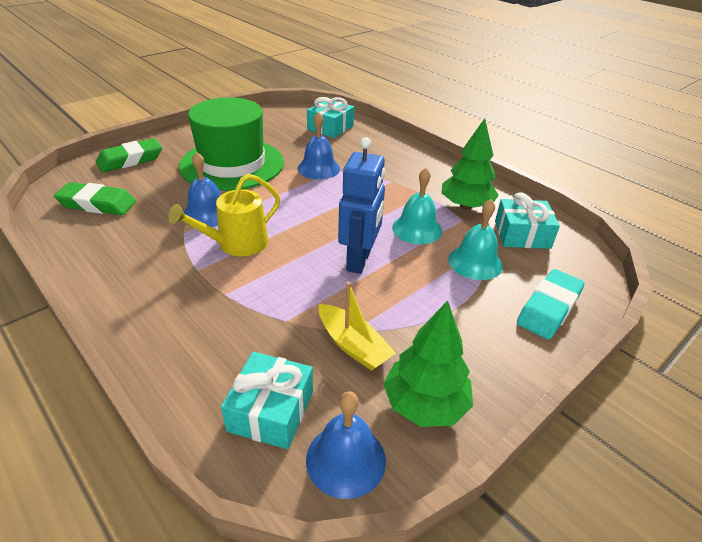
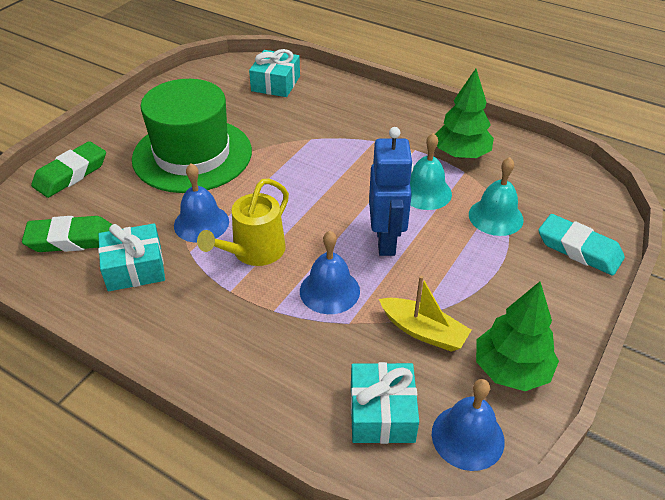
camera: 15 degrees left, 5 degrees up
(318, 168) = (290, 140): blue bell -> blue bell (329, 291)
(522, 234) = (526, 176): turquoise gift -> turquoise gift (135, 268)
(548, 308) = (579, 249): turquoise eraser -> turquoise eraser turned 75 degrees counterclockwise

